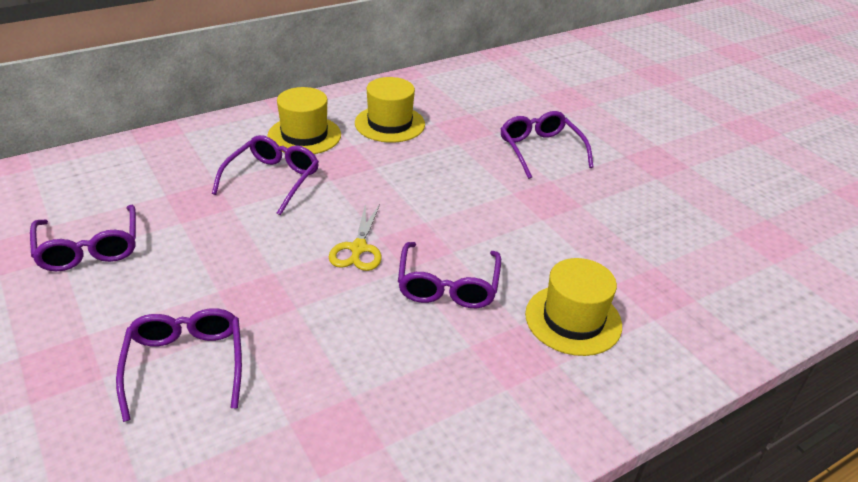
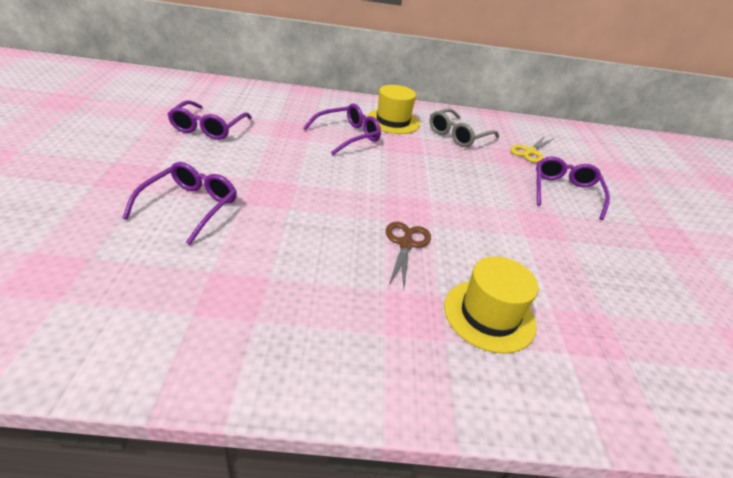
camera: 30 degrees right, 0 degrees up
(358, 249) = (364, 194): yellow scissors -> yellow scissors (530, 152)
(390, 124) = (458, 135): yellow hat -> grey glasses
(448, 286) = (406, 244): purple glasses -> brown scissors

